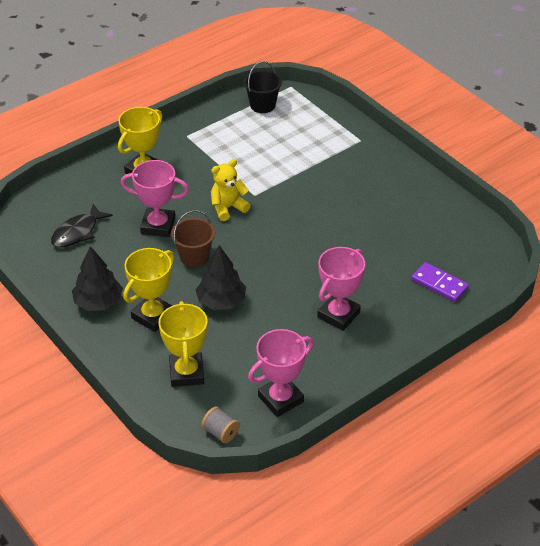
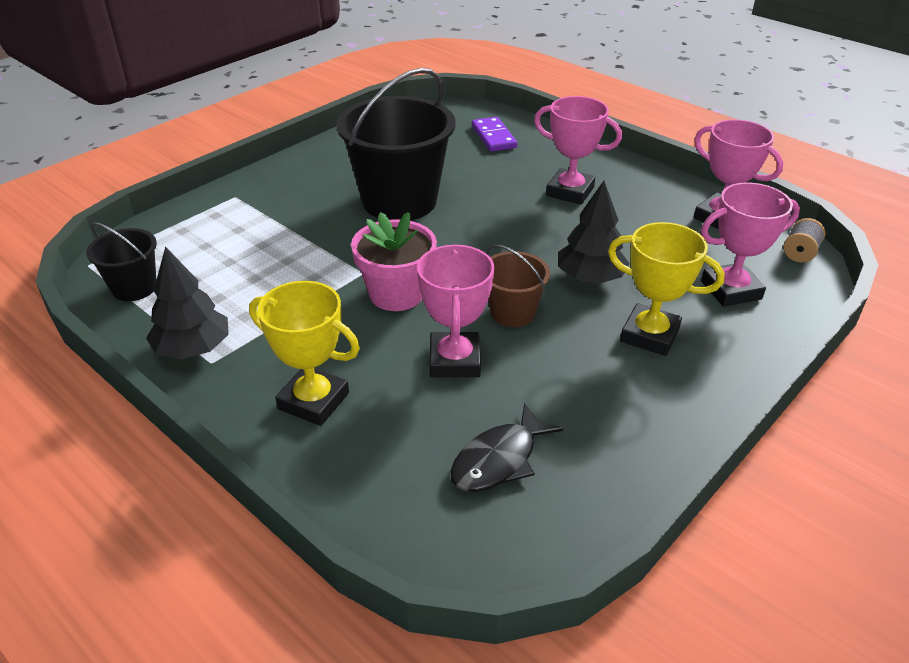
camera: 100 degrees left, 5 degrees down
(77, 232) = (499, 460): black fish -> black fish turned 105 degrees clockwise
(98, 302) = (652, 398): black tree -> black tree (193, 349)
(186, 373) = (731, 290): yellow trophy -> pink trophy
(228, 208) = (396, 294): yellow teddy bear -> pink flower pot
(341, 218) = (399, 201): none -> black bucket
(439, 284) = (493, 137): purple domino -> purple domino turned 45 degrees counterclockwise

